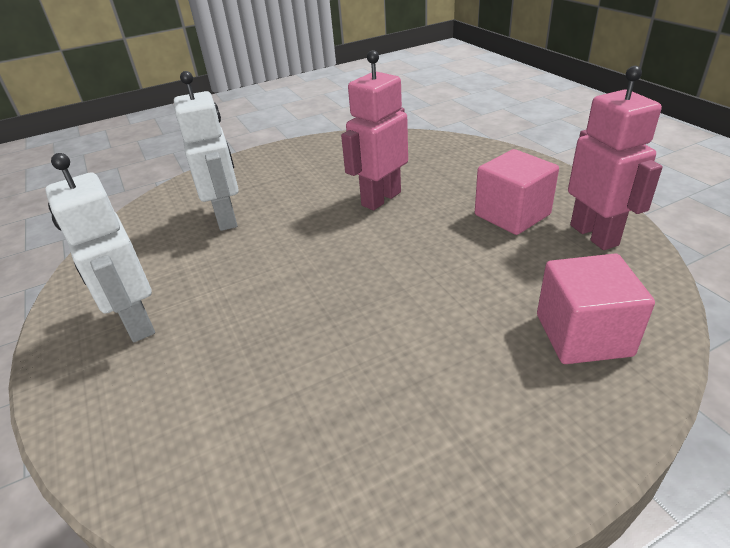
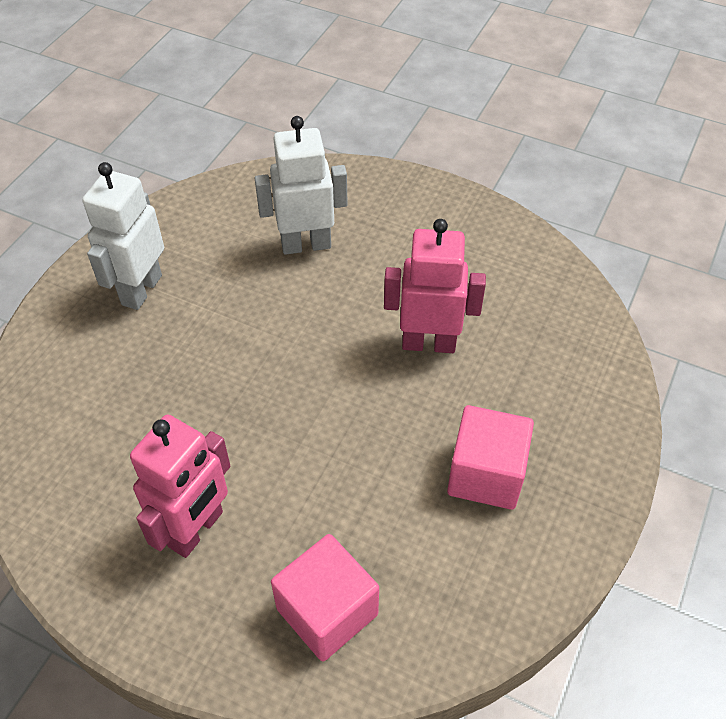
camera: 50 degrees right, 15 degrees up
(227, 218) = (306, 244): white robot -> white robot turned 135 degrees counterclockwise
(594, 235) = (502, 567): pink robot -> pink robot (196, 530)

